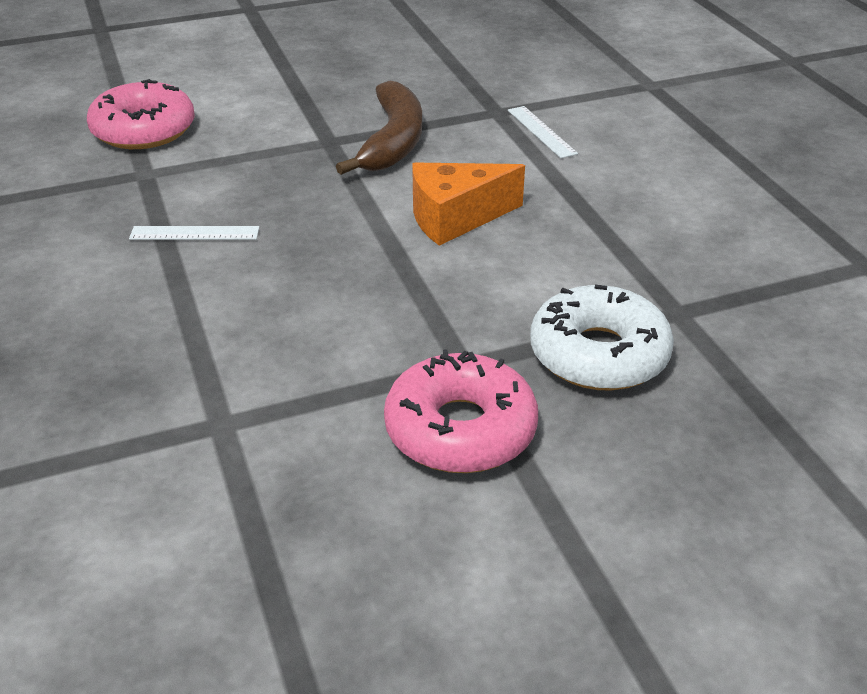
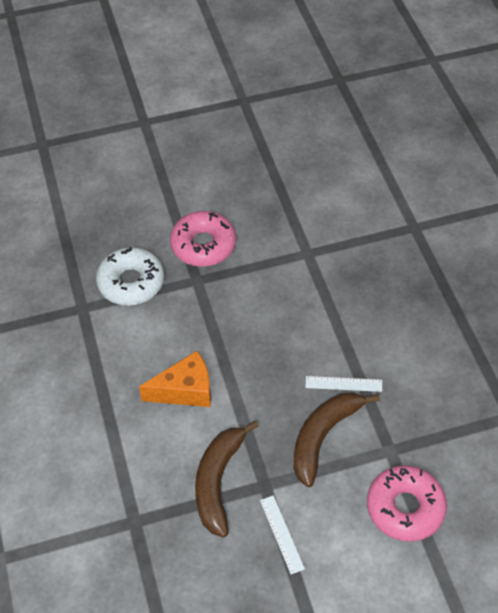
camera: 175 degrees left, 15 degrees up
(240, 181) = (323, 436): none -> brown banana
(541, 131) = (107, 489): white ruler -> white ruler (282, 534)

